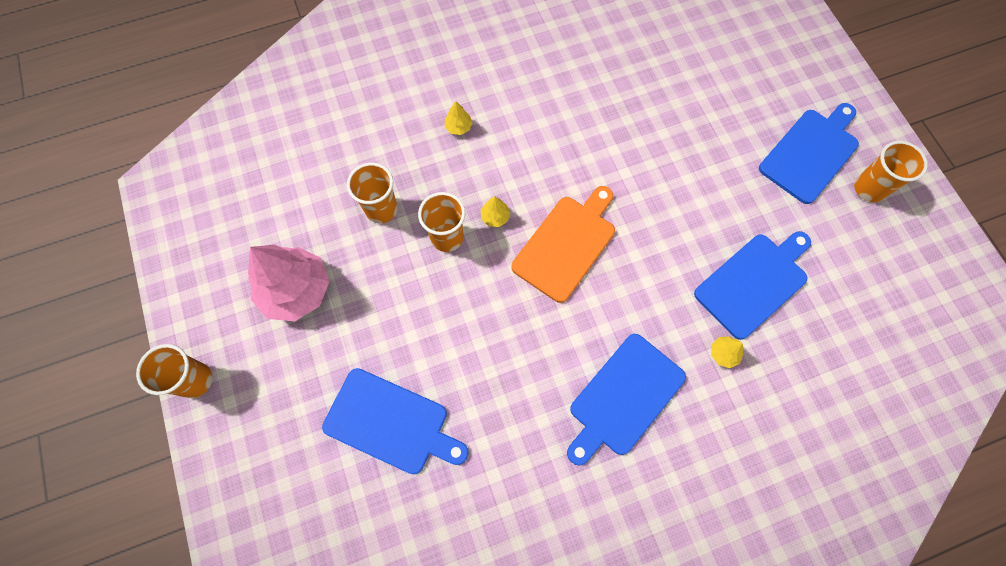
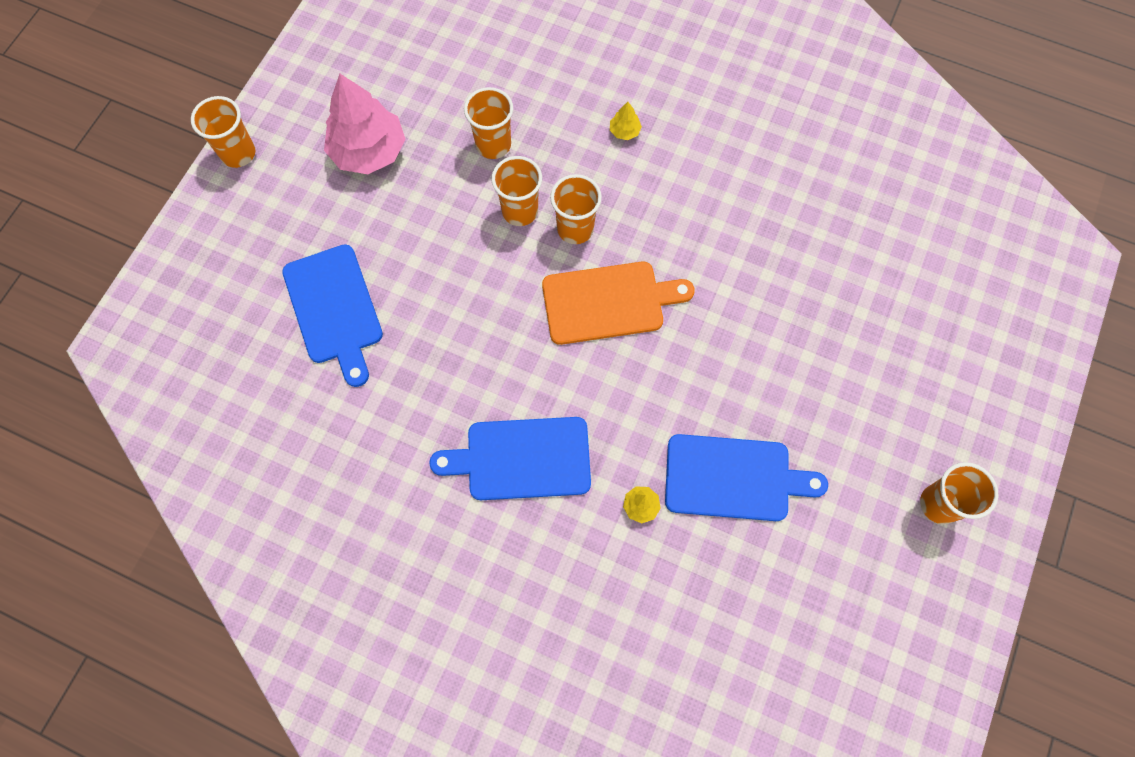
camera: 45 degrees right, 0 degrees up
(495, 217) = (575, 229): yellow tree -> orange cup
(811, 153) = (919, 424): blue cutting board -> none

